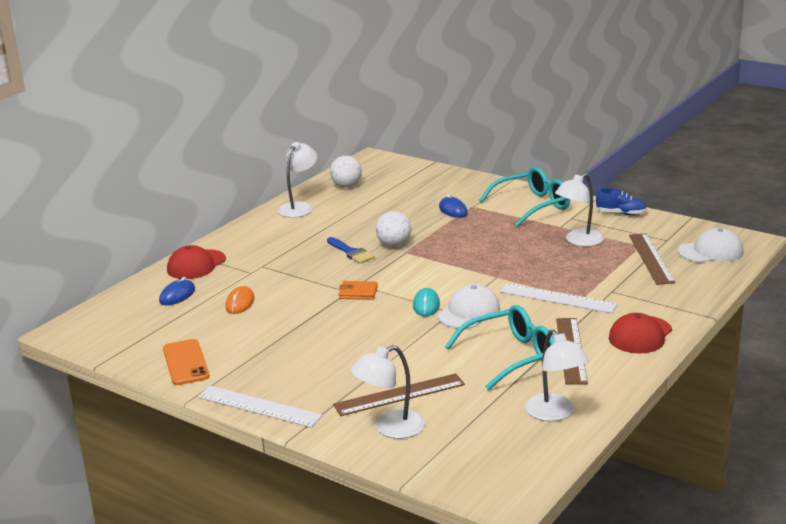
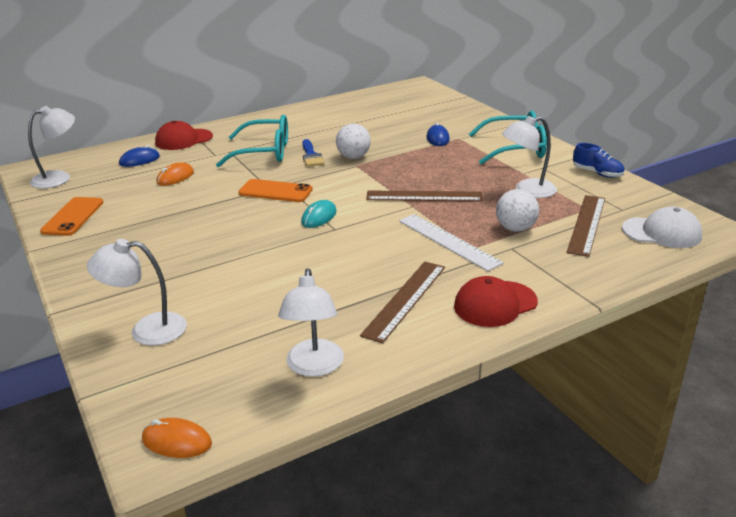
camera: 25 degrees right, 5 degrees up
(259, 406) = (73, 272): white ruler -> none
(299, 207) = (314, 111): white lamp -> white lamp (59, 177)
(346, 186) = (371, 102): white ball -> white ball (515, 229)
(358, 293) = (275, 191): orange wallet -> orange phone
(399, 395) = (195, 297): brown ruler -> brown ruler (424, 196)
(469, 312) = (349, 233): white cap -> none
(511, 357) = (339, 289): turquoise glasses -> turquoise glasses (263, 152)
(513, 487) = (177, 441): none -> orange mouse

